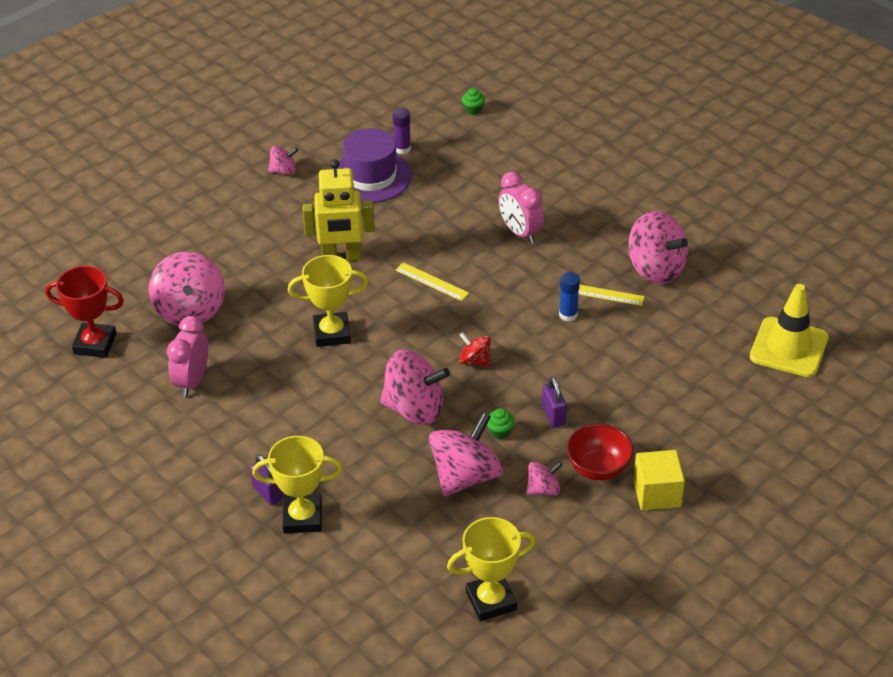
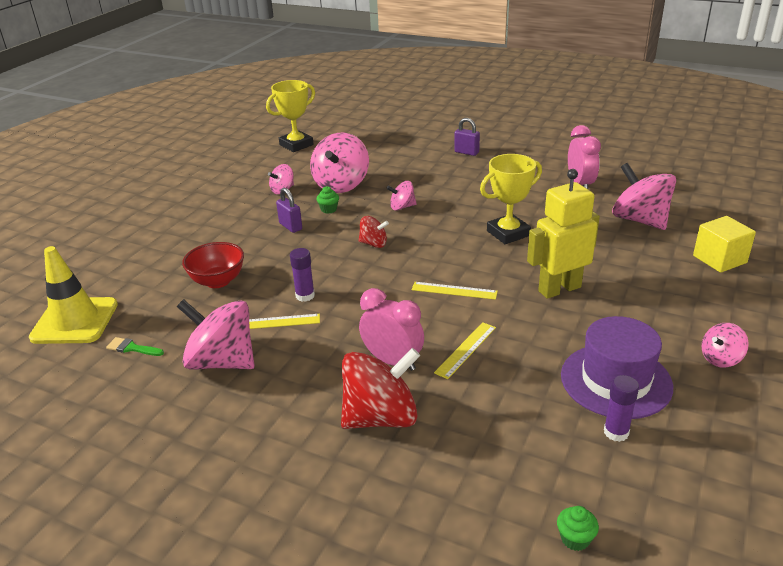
camera: 160 degrees right, 10 degrees down
(95, 344) = (679, 186): red trophy -> none
(302, 518) = (434, 148): yellow trophy -> none
(414, 409) = (402, 207): pink spinning top -> pink spinning top, size x0.51
(459, 226) = (465, 349): none -> yellow ruler
(548, 196) = (381, 417): none -> red spinning top
(568, 315) = (305, 296): blue glue stick -> purple glue stick
(598, 468) = (245, 207): red bowl -> red bowl (218, 281)
(657, 493) = (198, 205): yellow cube -> yellow cube (719, 259)
(732, 303) = (132, 348): none -> green brush

